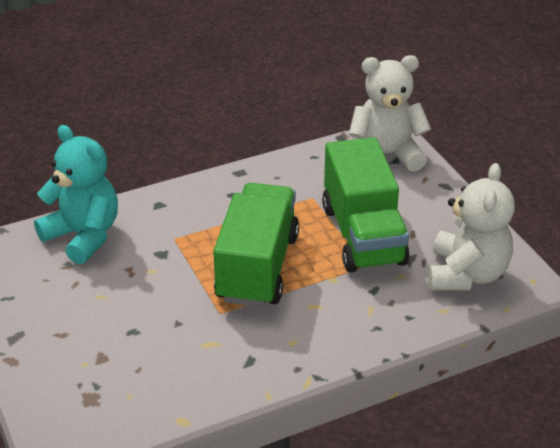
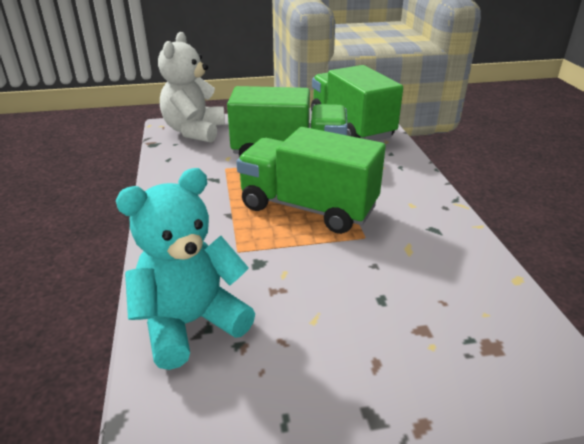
camera: 75 degrees left, 5 degrees down
(466, 274) = (351, 127): white teddy bear -> green truck

